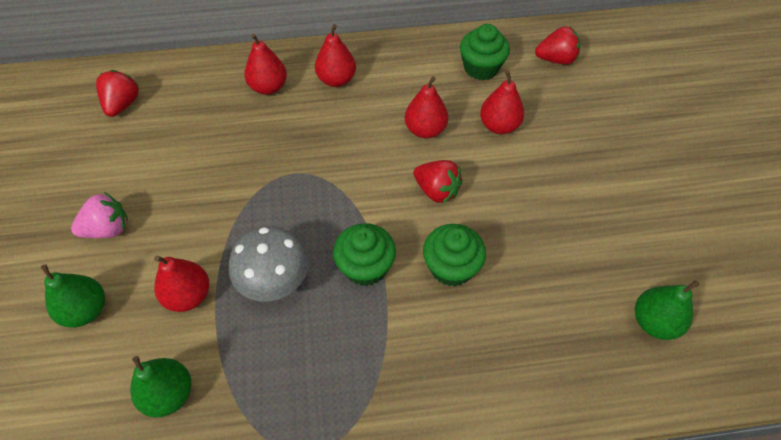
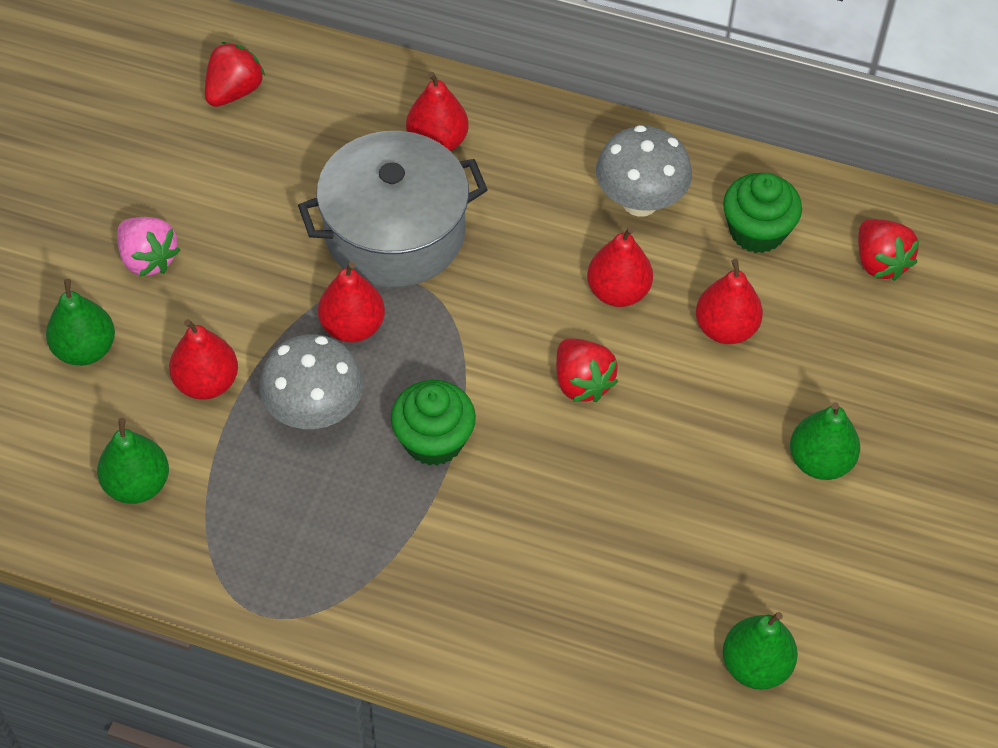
camera: 25 degrees right, 0 degrees up
(108, 229) = (148, 259): pink strawberry -> pink strawberry turned 45 degrees clockwise
(270, 148) = (395, 232): none -> grey pot
(336, 80) = (537, 167): red pear -> red pear (352, 326)
(407, 76) = (640, 202): none -> grey mushroom
(451, 267) = (540, 487): green cupcake -> none
(556, 59) = (880, 262): red strawberry -> red strawberry turned 45 degrees clockwise
(601, 178) = (820, 461): none -> green pear

